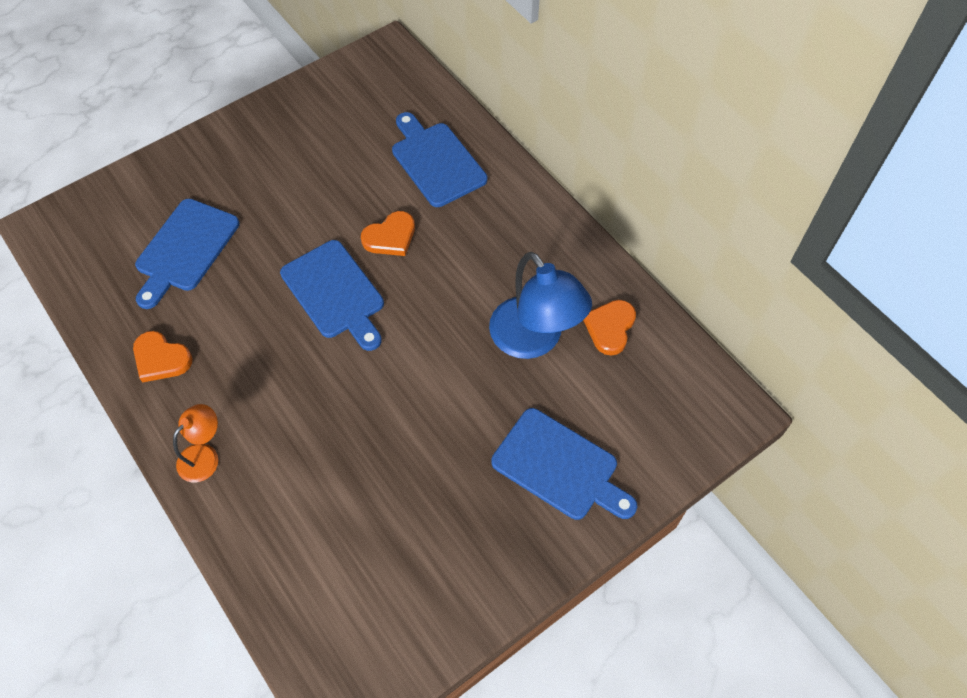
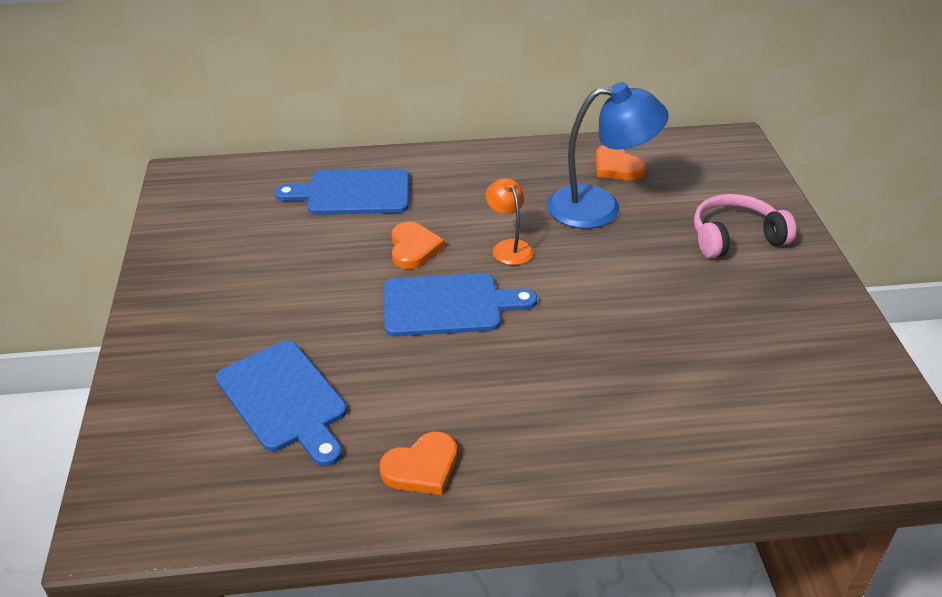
camera: 60 degrees left, 20 degrees down
(204, 456) = (579, 468): orange lamp -> orange lamp (509, 247)
(559, 467) = (735, 238): blue cutting board -> pink headphones

